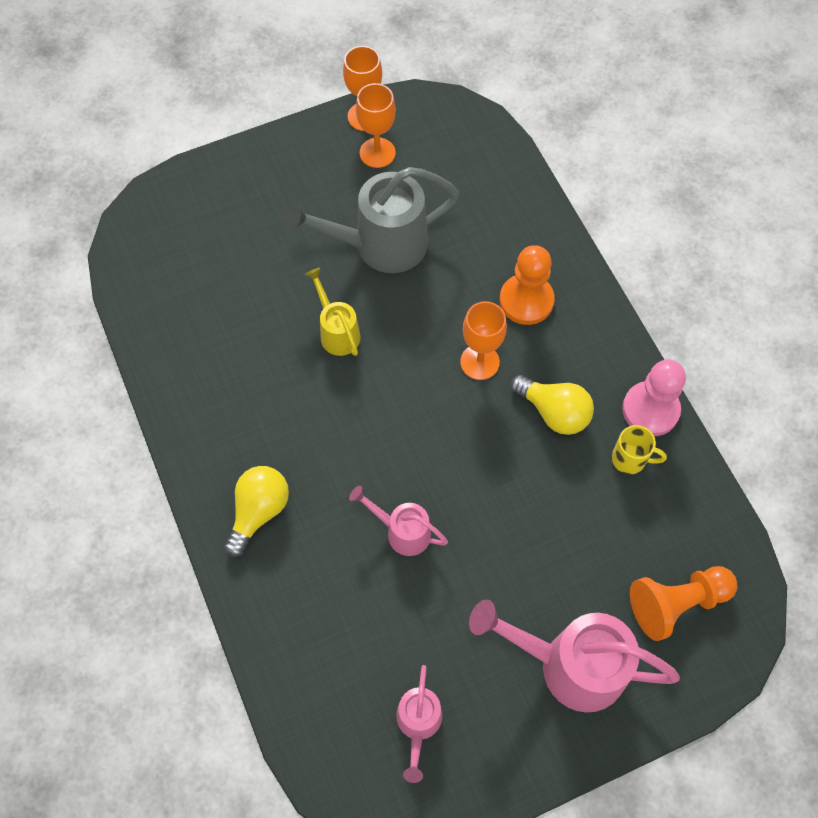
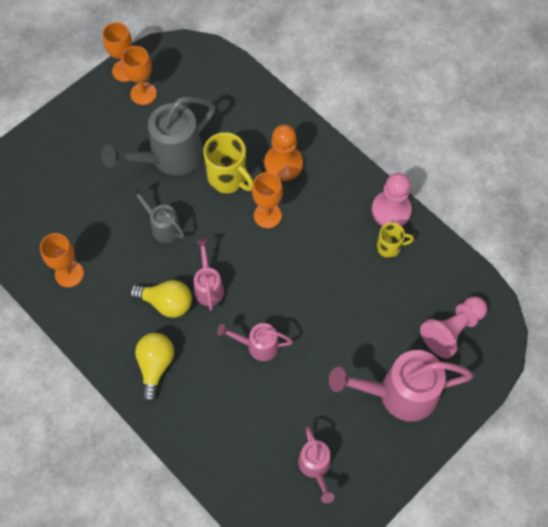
camera: 20 degrees left, 0 degrees up
(196, 354) = (69, 274): none -> orange goblet
(337, 332) = (162, 226): yellow watering can -> grey watering can
(366, 430) = (208, 287): none -> pink watering can
(446, 296) = (228, 178): none -> yellow mug
(554, 412) = (329, 233): yellow light bulb -> yellow light bulb (166, 303)
(676, 603) = (452, 330): orange pawn -> pink pawn

